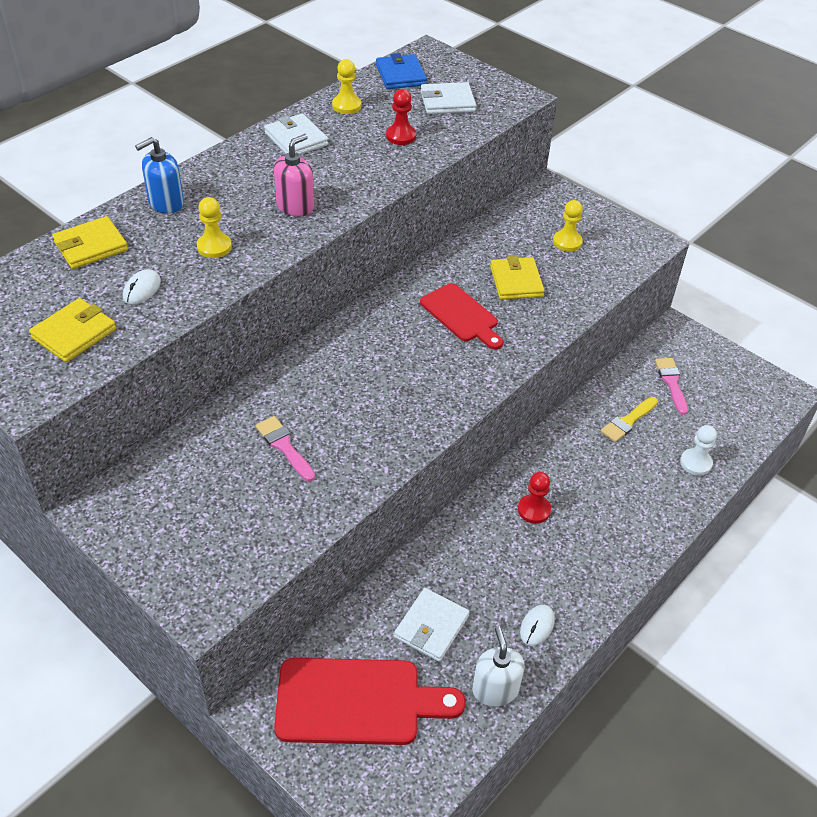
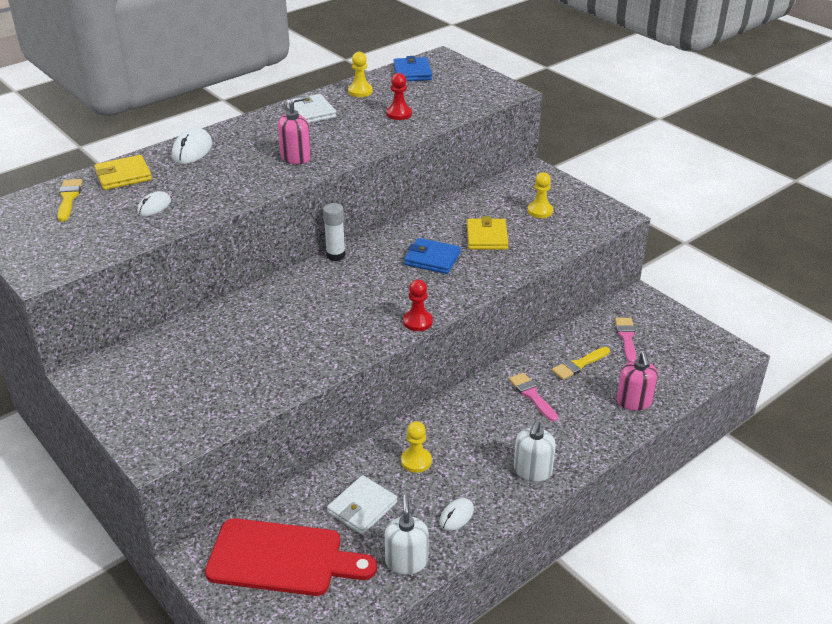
camera: 10 degrees right, 10 degrees down
(31, 284) = (68, 198): none -> yellow brush
(74, 333) = (91, 232): yellow wallet -> none
(166, 203) = (192, 150): blue soap dispenser -> white mouse
(214, 247) = (221, 181): yellow pawn -> yellow pawn (416, 461)
(284, 446) = (254, 342): pink brush -> pink brush (532, 395)
(350, 319) = (335, 255): none -> white glue stick
(447, 102) = (446, 92): white wallet -> none
(461, 315) = (432, 259): red cutting board -> blue wallet
(534, 510) = (476, 426): red pawn -> red pawn (418, 322)
(606, 560) = (532, 471): none -> white soap dispenser
(695, 463) = (634, 401): white pawn -> pink soap dispenser

